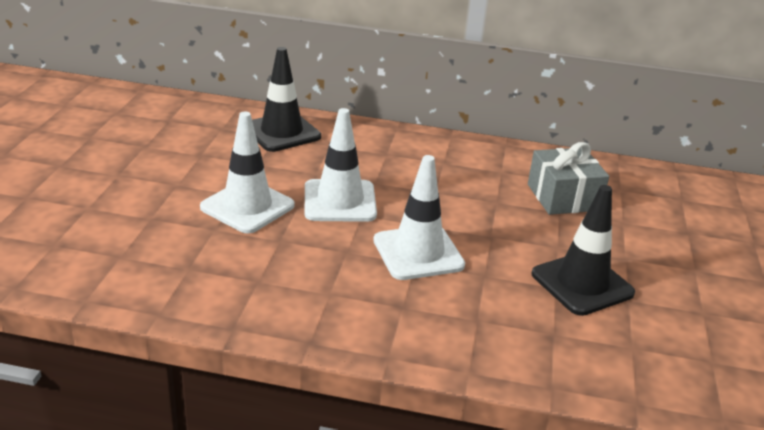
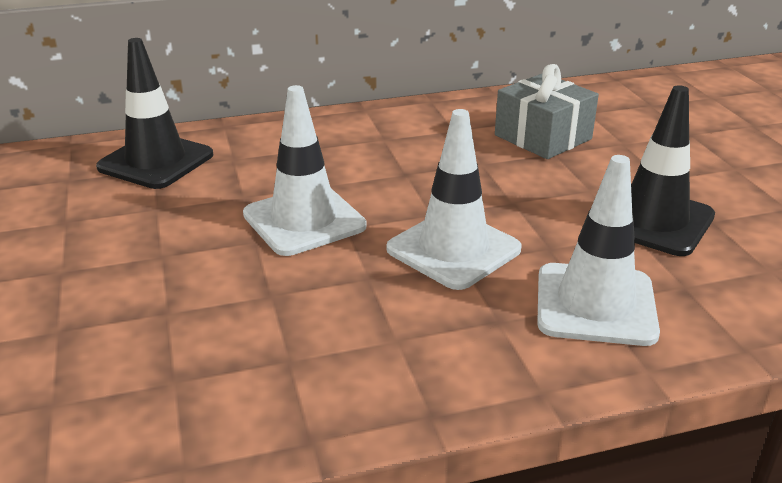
camera: 25 degrees left, 0 degrees up
(247, 206) = (188, 267): white traffic cone -> white traffic cone (595, 304)

